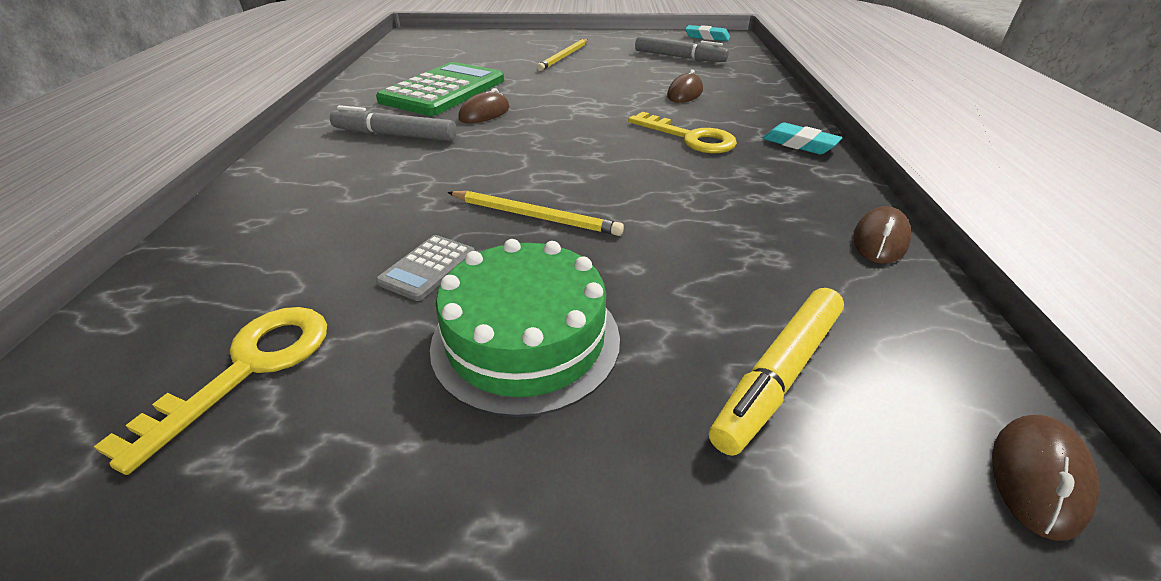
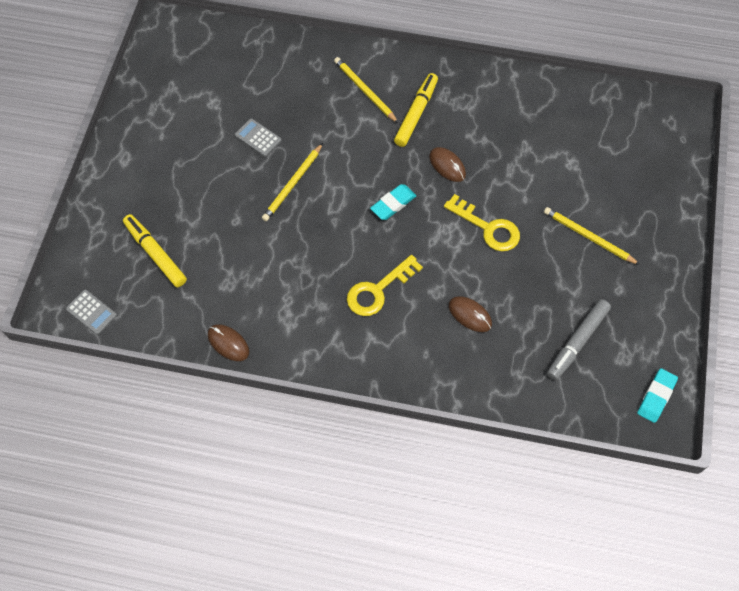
camera: 100 degrees right, 25 degrees up
(247, 368) = (210, 86): yellow key -> yellow key (487, 227)
(339, 173) = (365, 91): none -> yellow pencil
(395, 135) = (416, 114): grey marker -> yellow marker
(443, 90) = (502, 139): green calculator -> none
(526, 340) = (199, 172): green cake -> none
(799, 144) = (353, 360): turquoise eraser -> turquoise eraser (393, 204)
(1038, 477) = (91, 312): brown mouse -> grey calculator

